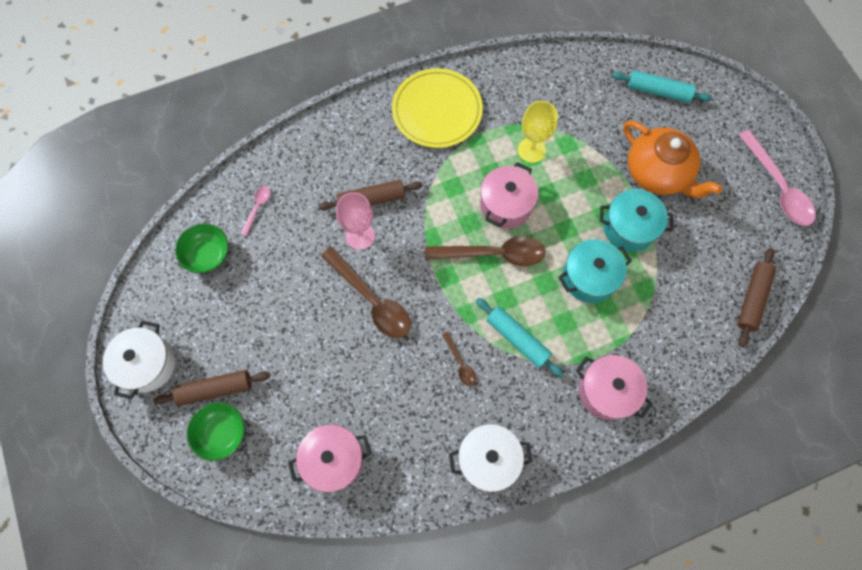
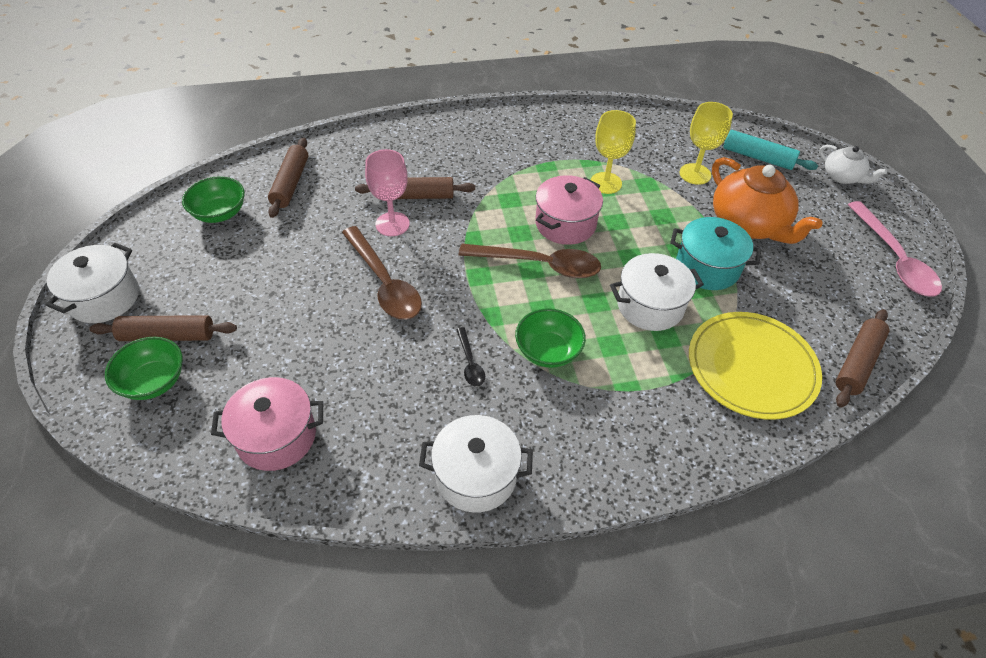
camera: 10 degrees right, 20 degrees down
(257, 208) = (291, 183): pink spoon -> brown rolling pin
(437, 110) = (510, 137): yellow plate -> yellow plate (751, 367)
(460, 363) = (470, 363): brown spoon -> black spoon
(517, 339) = (548, 351): turquoise rolling pin -> green bowl
(589, 277) = (650, 306): turquoise pot -> white pot
(606, 123) = (695, 174): none -> yellow goblet
(606, 391) = (652, 428): pink pot -> none
(732, 101) = (842, 177): none -> white teapot

